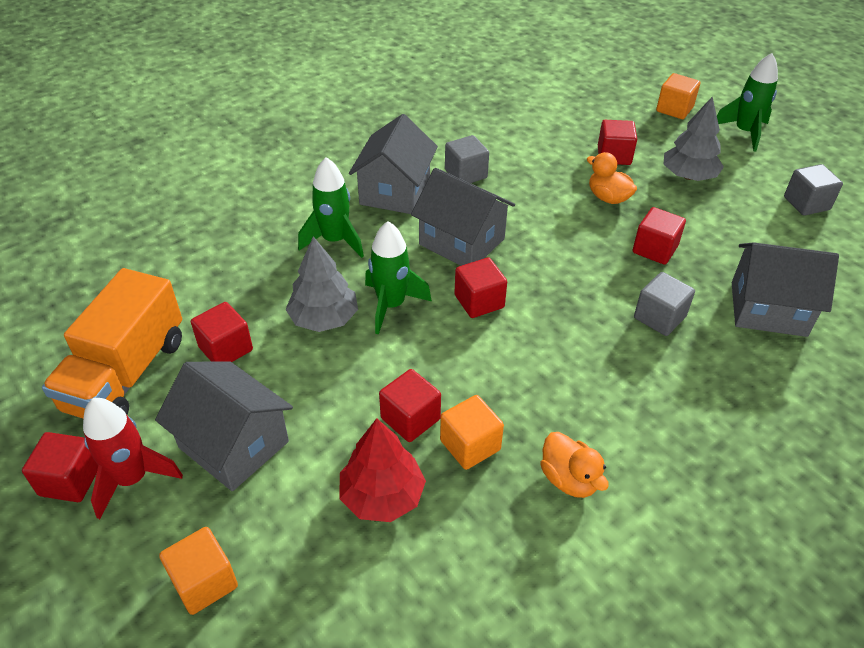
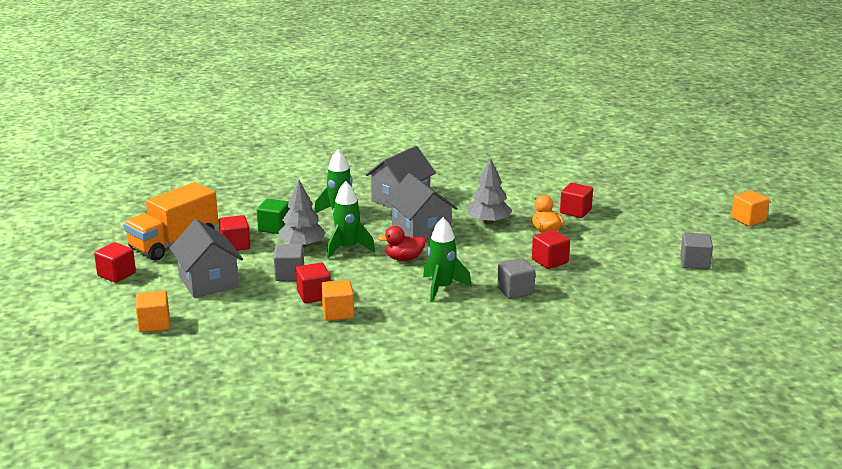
camera: 25 degrees right, 20 degrees down
(132, 479) = (147, 281): red rocket -> none
(261, 294) = (274, 228): none -> green cube
(382, 496) = (270, 318): red tree -> none
(466, 174) = (457, 200): grey cube -> grey cube (289, 274)
(479, 301) = (404, 259): red cube -> red duck
(569, 479) = (382, 338): orange duck -> none
(674, 109) = (653, 196): orange cube -> orange cube (748, 219)
(688, 176) = (620, 232): grey tree -> grey tree (488, 222)
(744, 132) = (694, 218): green rocket -> green rocket (442, 288)
(768, 309) = (597, 304): grey house -> none

